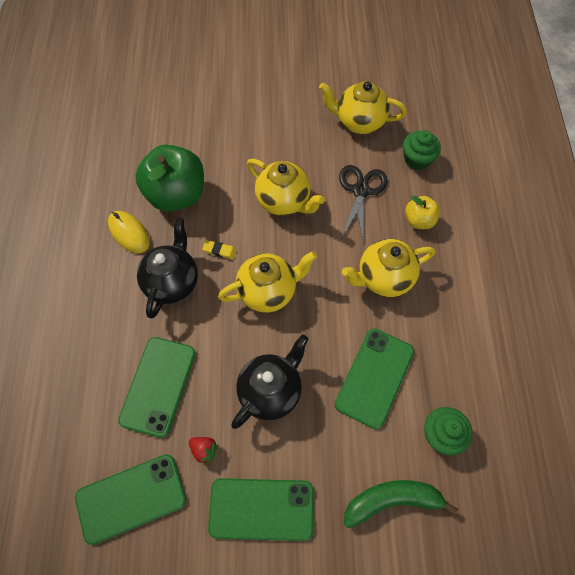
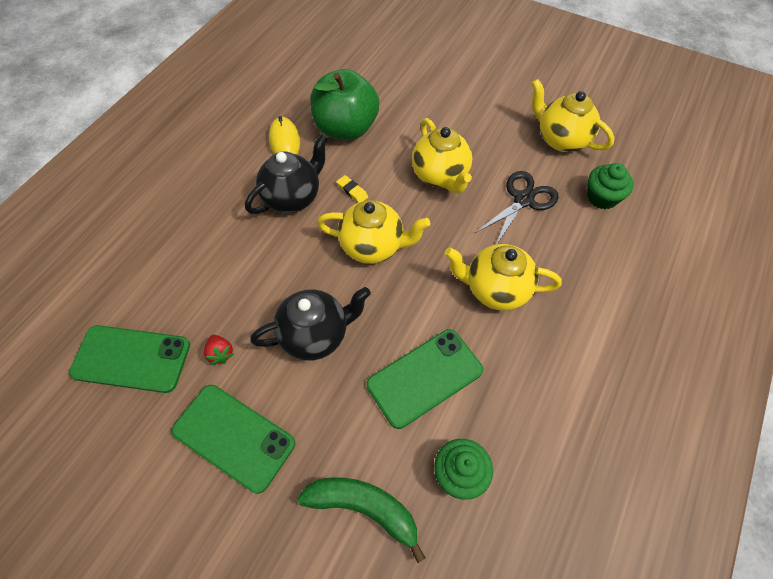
camera: 30 degrees right, 5 degrees down
(158, 386) = (220, 277): green phone -> none
(419, 220) = (568, 254): yellow apple -> none

